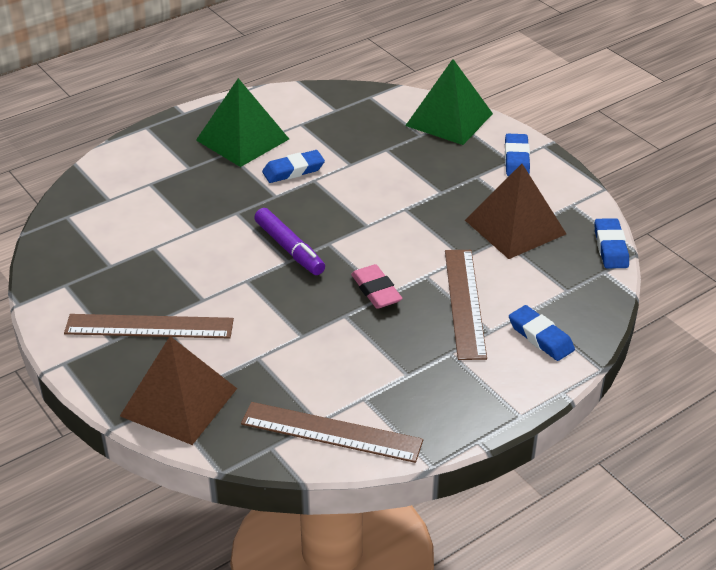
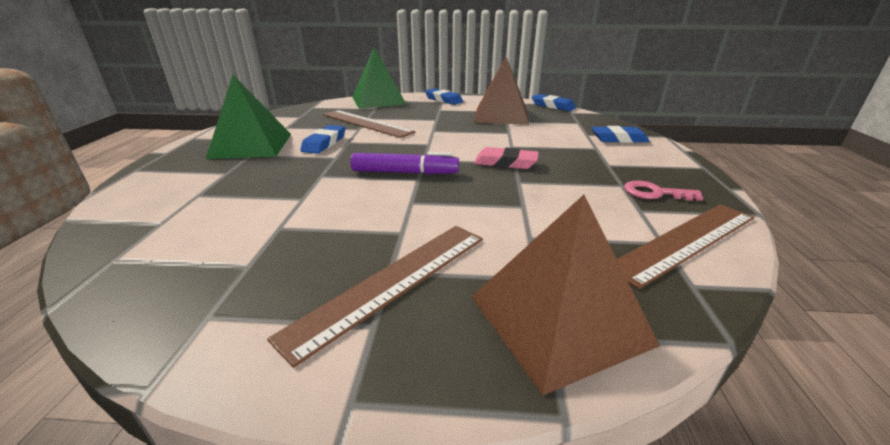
camera: 50 degrees left, 10 degrees down
(409, 397) = (654, 193): none -> pink key
(464, 303) = (557, 145): brown ruler -> brown ruler (366, 123)

